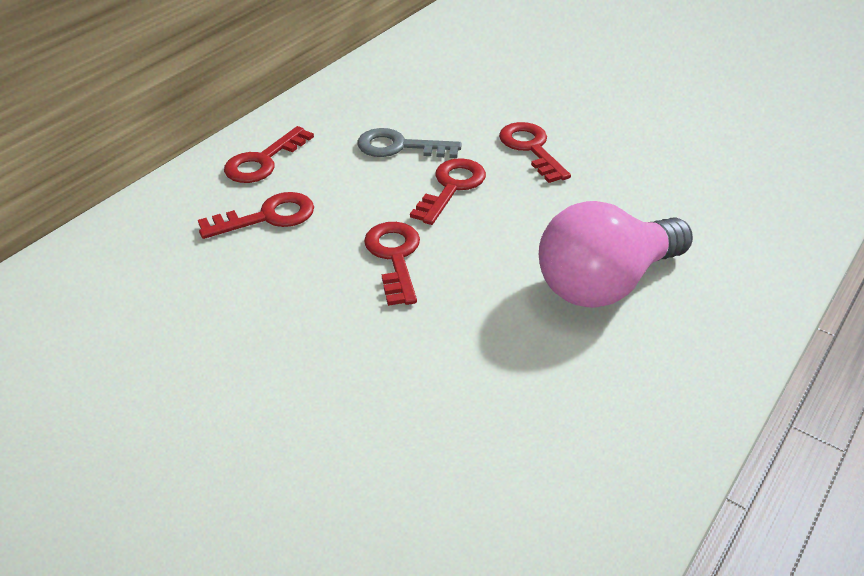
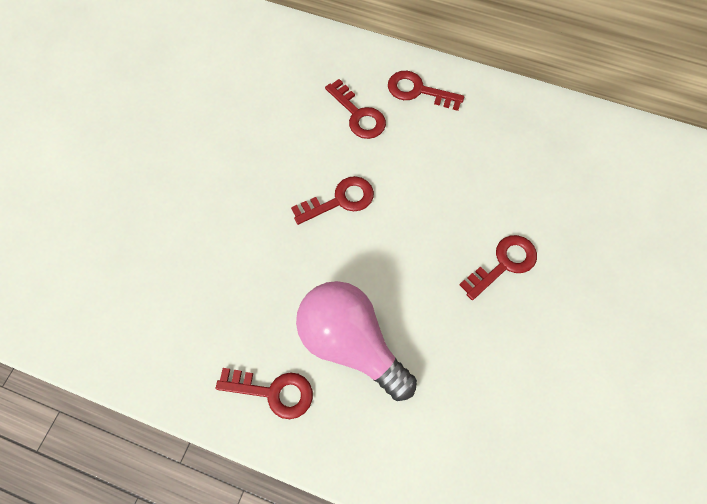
camera: 75 degrees right, 25 degrees up
(399, 147) = (468, 169): grey key -> none
(451, 187) = (430, 217): red key -> red key (273, 392)

